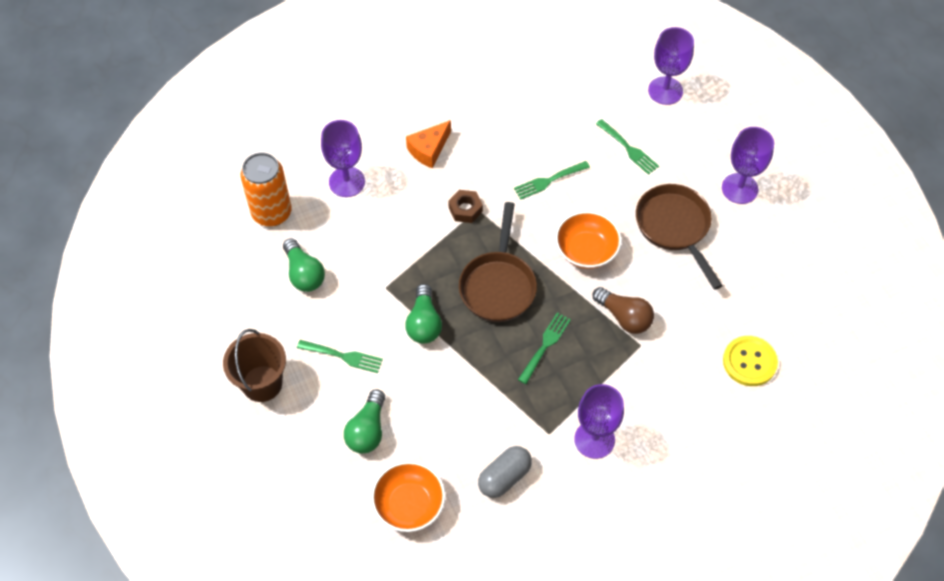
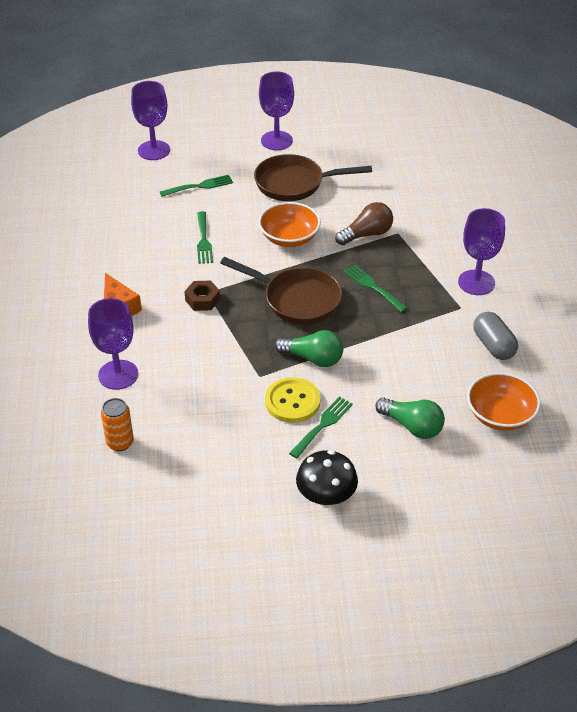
camera: 70 degrees left, 15 degrees down
(262, 383) = (326, 496): brown bucket -> black mushroom
(272, 213) = (120, 442): orange can -> orange can, size x0.59
(304, 274) = (211, 433): green light bulb -> none
(749, 362) = (438, 181): yellow button -> yellow button (292, 401)

